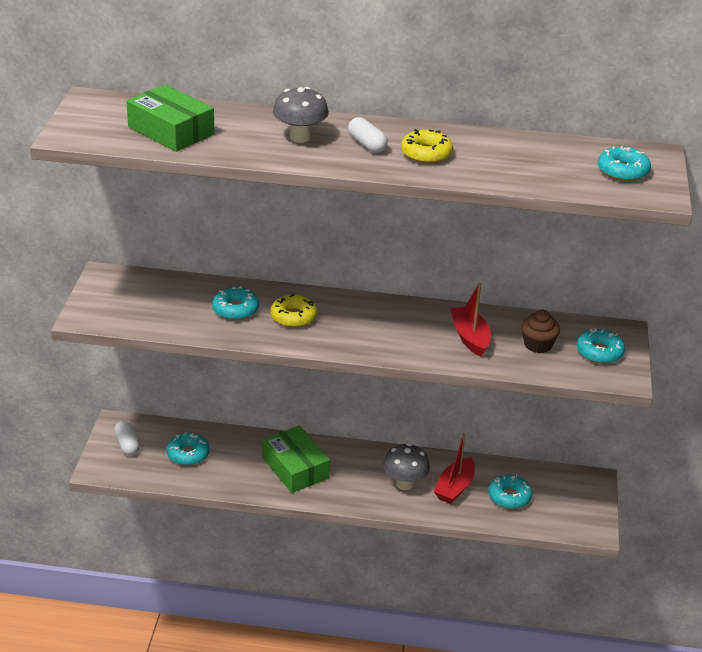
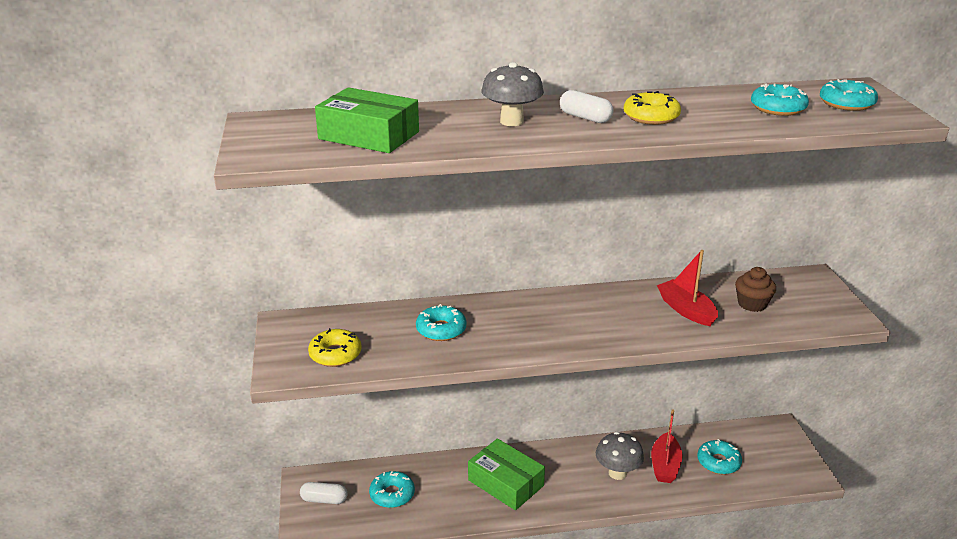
camera: 15 degrees left, 5 degrees down
(127, 444) = (324, 500): white capsule -> white capsule turned 45 degrees counterclockwise
(293, 317) = (504, 325): yellow donut -> yellow donut (335, 354)
(599, 352) = (811, 299): turquoise donut -> turquoise donut (778, 108)

